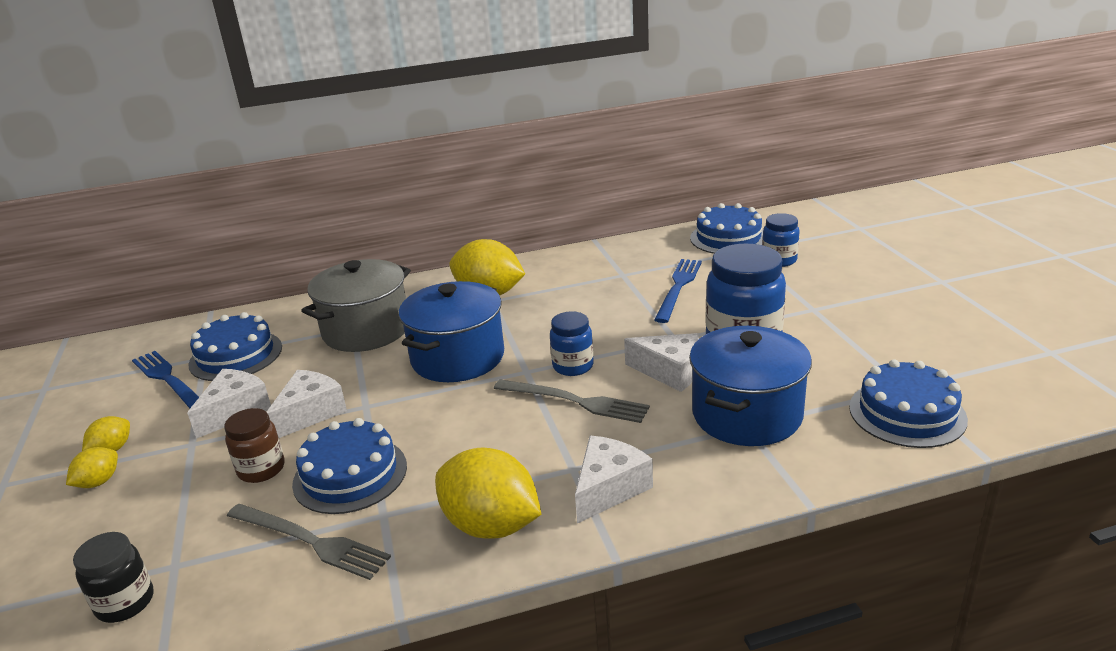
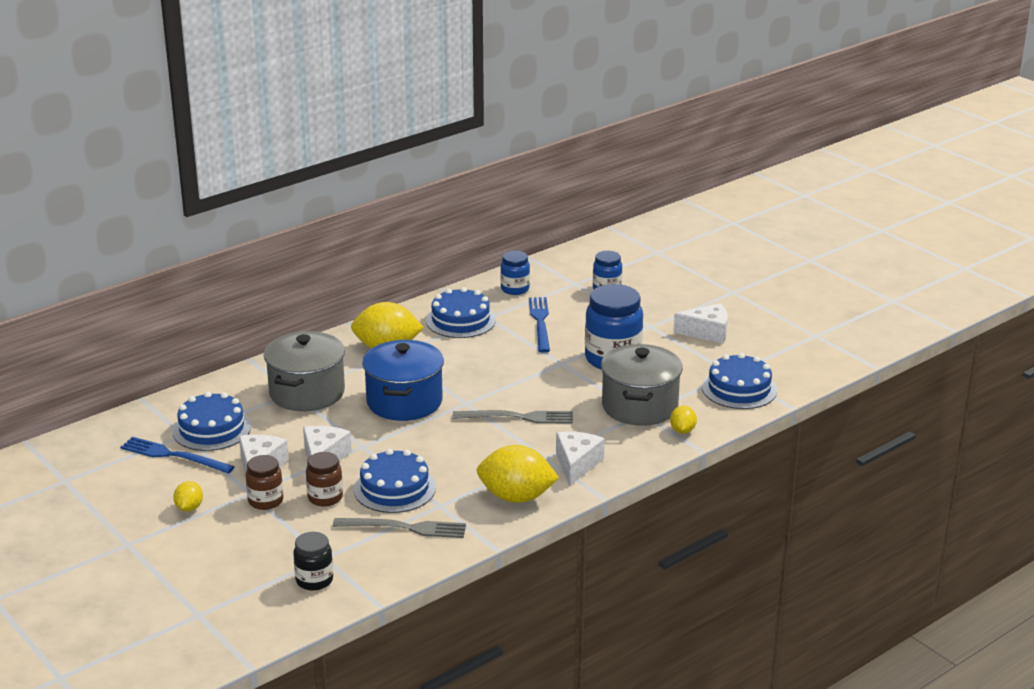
camera: 25 degrees left, 0 degrees up
(99, 482) = (206, 528): yellow lemon -> yellow lemon (682, 430)
(195, 459) = (265, 501): none -> brown jar
(573, 366) = (499, 394): blue jar -> blue jar (515, 289)
(670, 371) = (572, 387): white cheese -> white cheese (707, 332)
(728, 238) = (556, 273): blue cake -> blue cake (460, 320)
(747, 414) = (639, 406): blue pot -> grey pot

